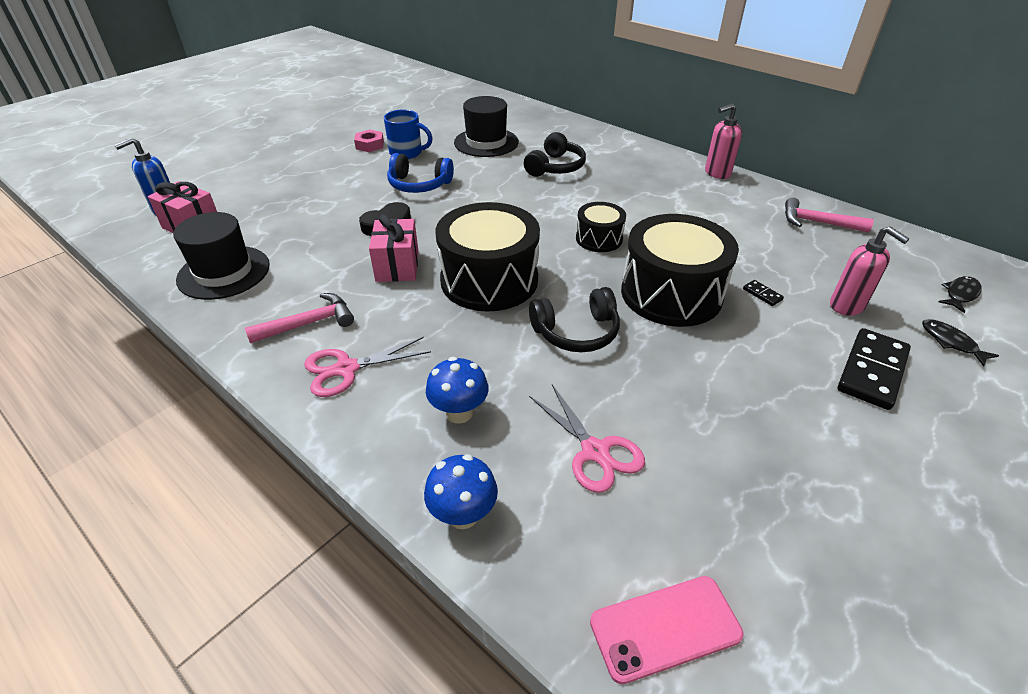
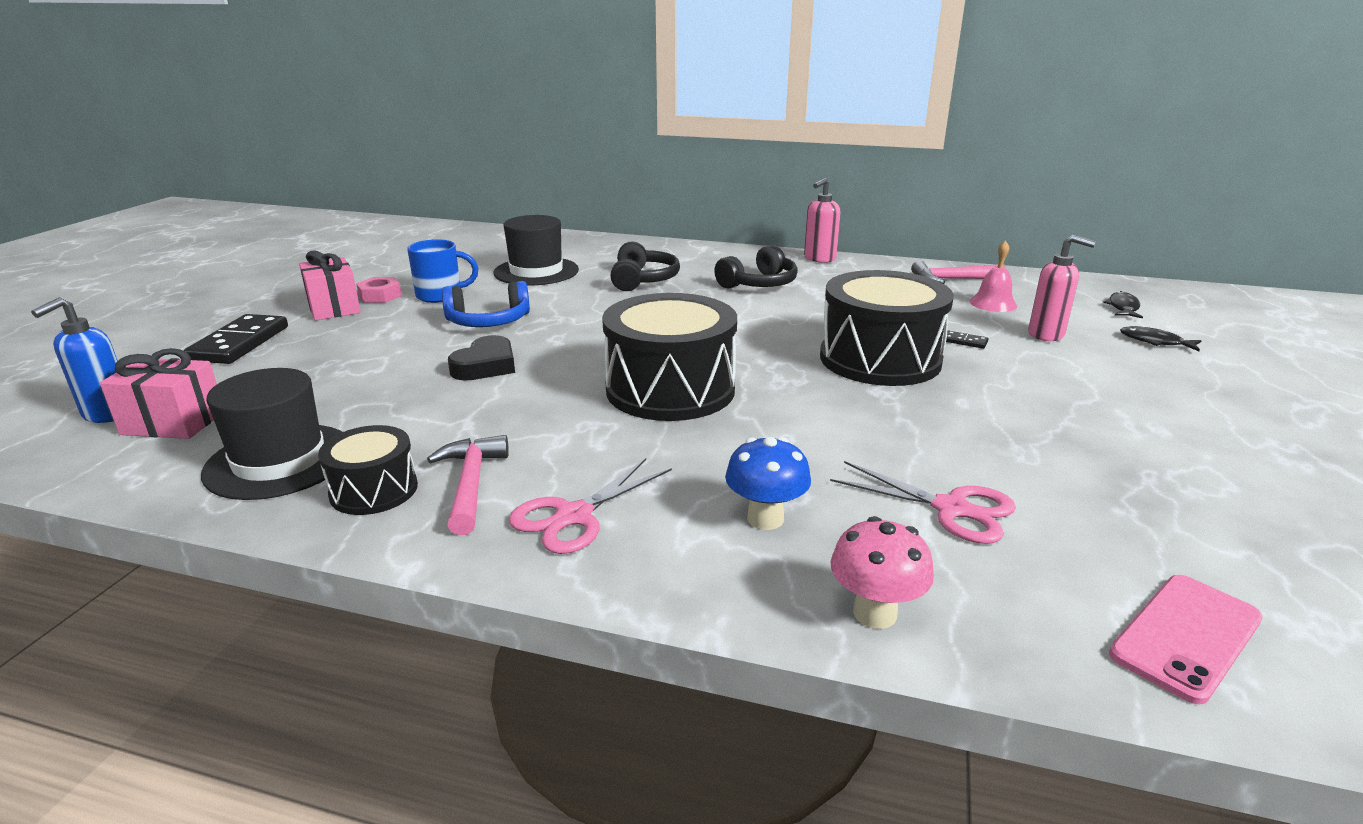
camera: 25 degrees left, 15 degrees down
(308, 323) = (471, 484): pink hammer -> pink hammer turned 45 degrees counterclockwise
(397, 266) = (538, 401): pink gift -> pink gift (334, 308)
(463, 515) = (874, 613): blue mushroom -> pink mushroom
(576, 332) = (819, 412): black headphones -> black headphones (759, 284)
(599, 239) = (756, 330): black drum -> black drum (374, 490)
(830, 258) = (993, 303): none -> pink bell
(872, 371) = (1120, 376): black domino -> black domino (239, 343)

